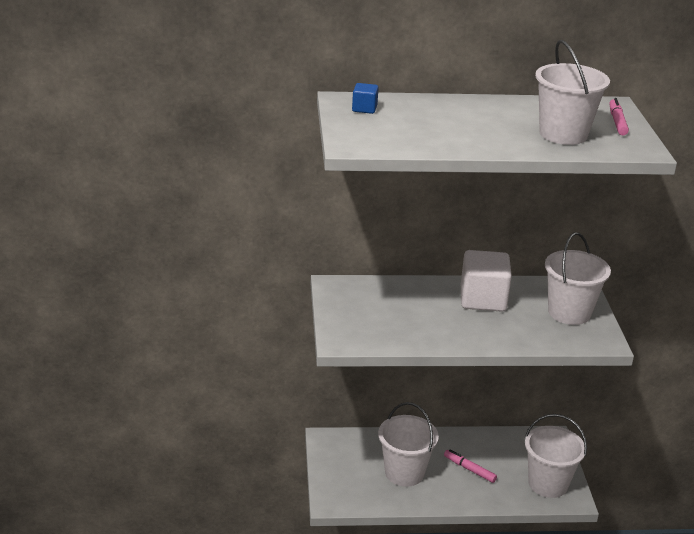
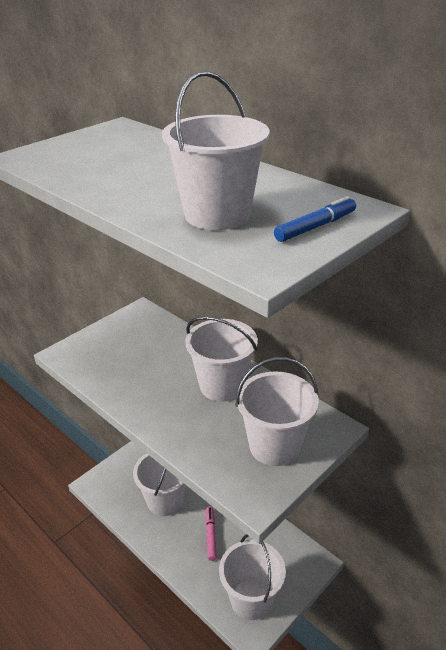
camera: 50 degrees right, 5 degrees up
(364, 109) = (113, 136): blue cube -> none
(483, 299) = (222, 385): white cube -> white bucket
(617, 122) = (316, 227): pink marker -> blue marker

